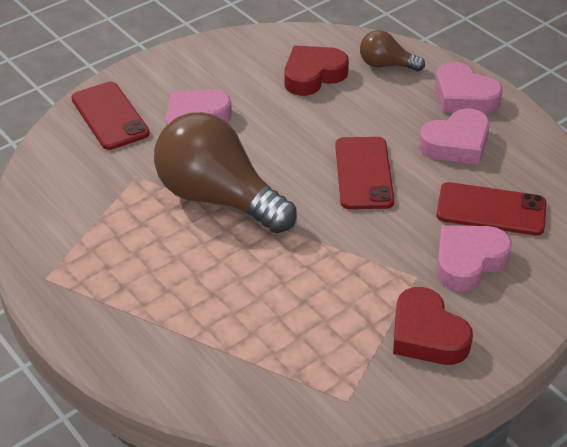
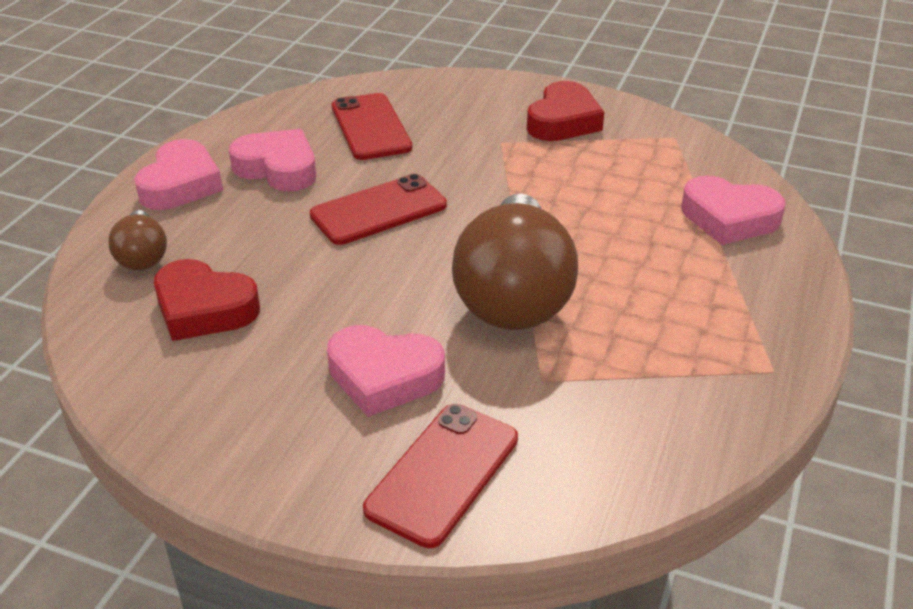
camera: 120 degrees left, 5 degrees down
(468, 261) = (454, 123): pink heart -> pink heart (729, 218)

